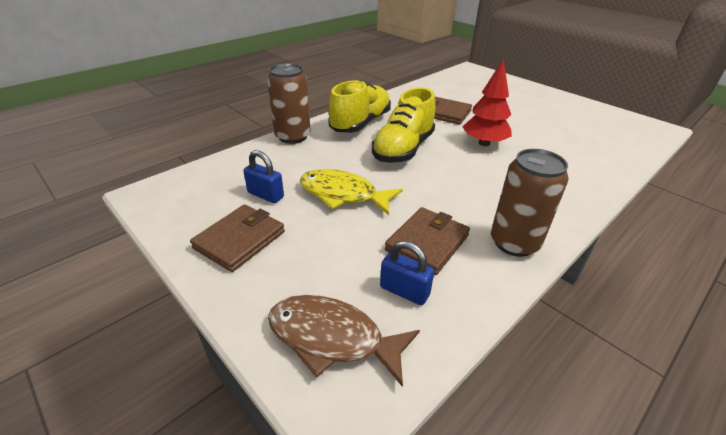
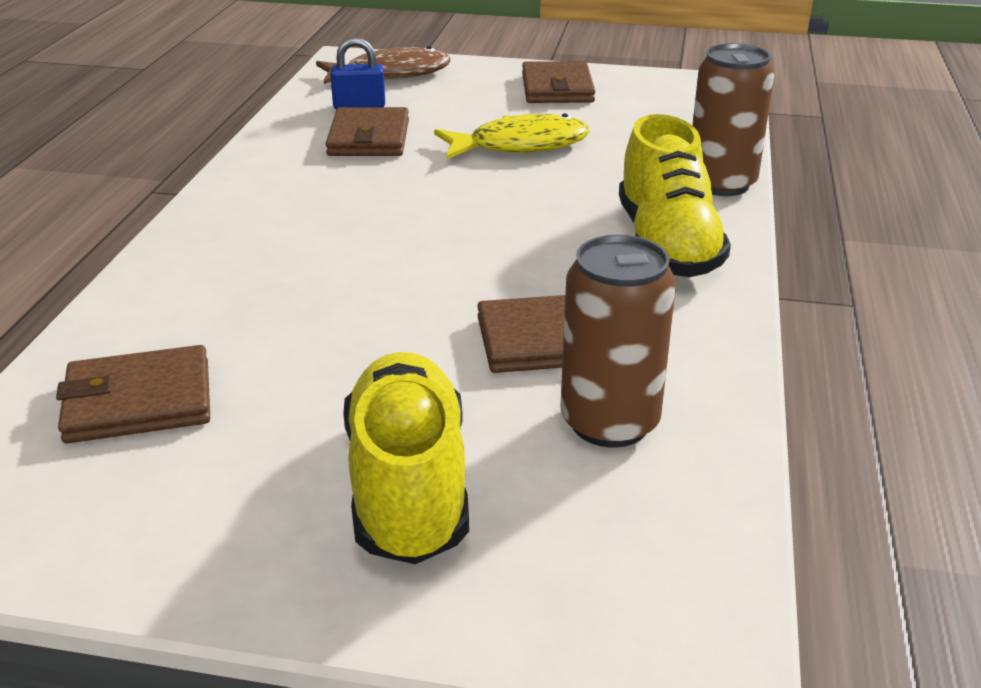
camera: 145 degrees right, 5 degrees down
(265, 195) = (605, 119): blue padlock -> none
(403, 149) = (524, 225): yellow shoe -> yellow shoe (408, 486)
(484, 143) = (392, 290): red tree -> none
(514, 243) = (267, 166): brown can -> brown can (609, 422)
(595, 138) = (138, 401): none -> brown wallet

